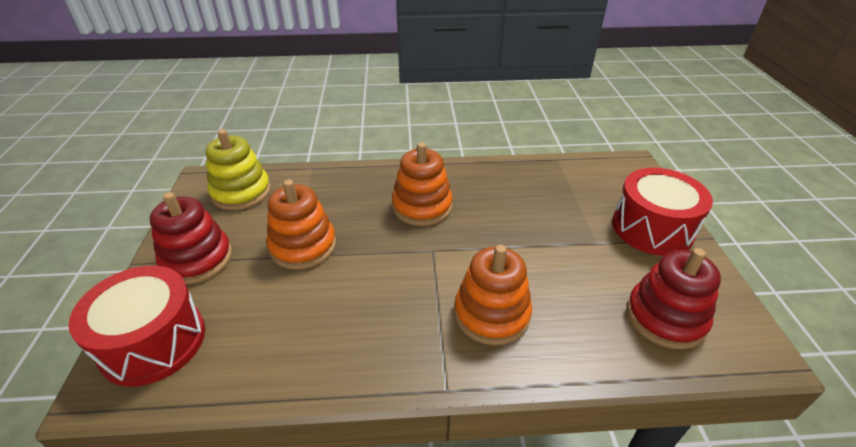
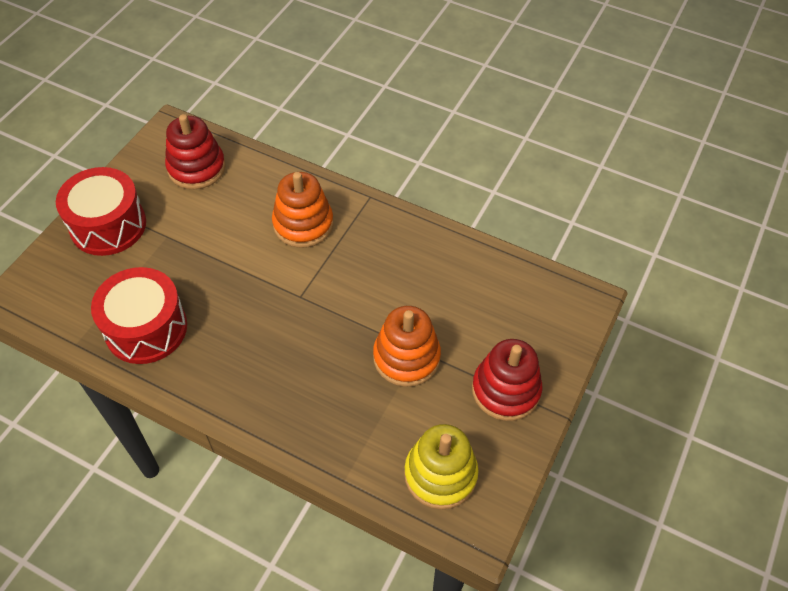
camera: 150 degrees left, 15 degrees up
(153, 342) = (550, 320): red drum -> red drum (146, 328)
(422, 207) = (270, 350): orange stacking toy -> none

